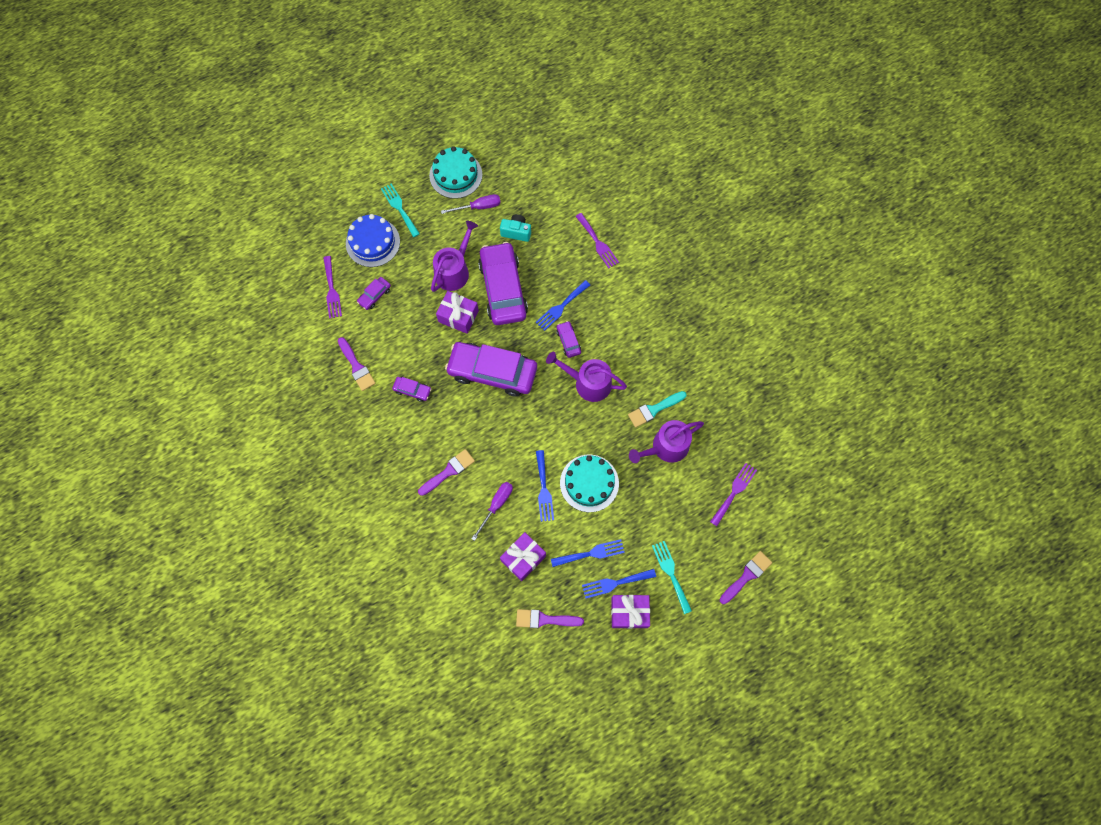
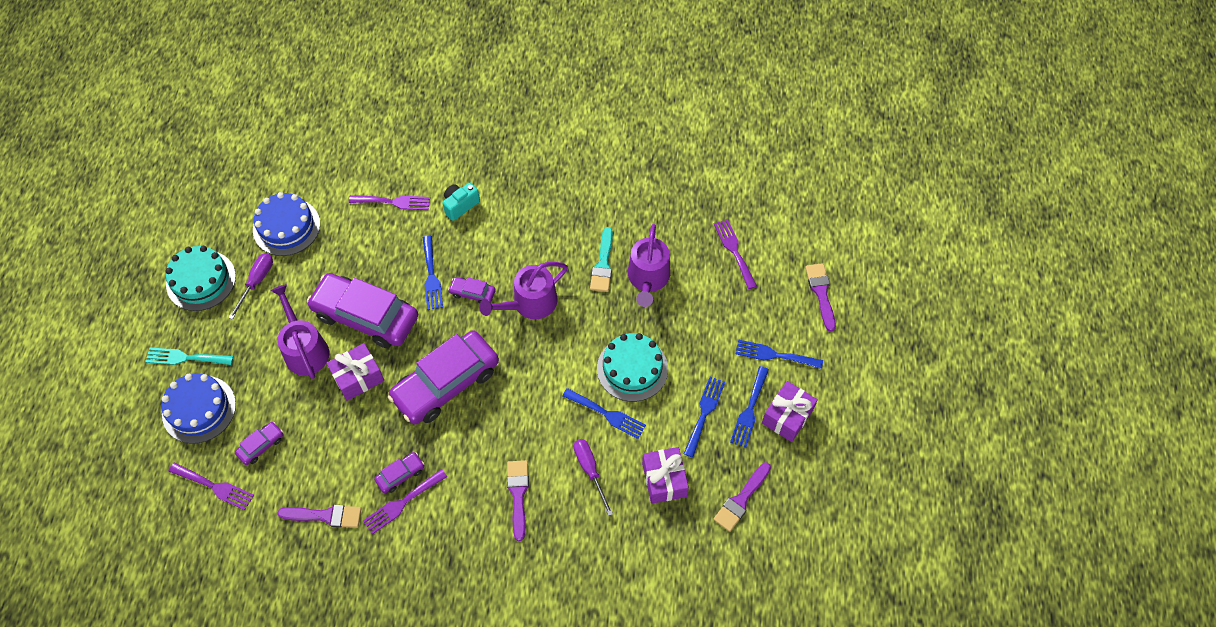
camera: 55 degrees left, 10 degrees down
(374, 295) = (261, 445): purple car -> purple car turned 120 degrees counterclockwise
(395, 405) = (402, 503): none -> purple fork
(516, 232) = (316, 265): turquoise camera -> turquoise camera (460, 205)
(529, 193) = (286, 227): none -> blue cake
(671, 573) = (774, 355): turquoise fork -> blue fork

